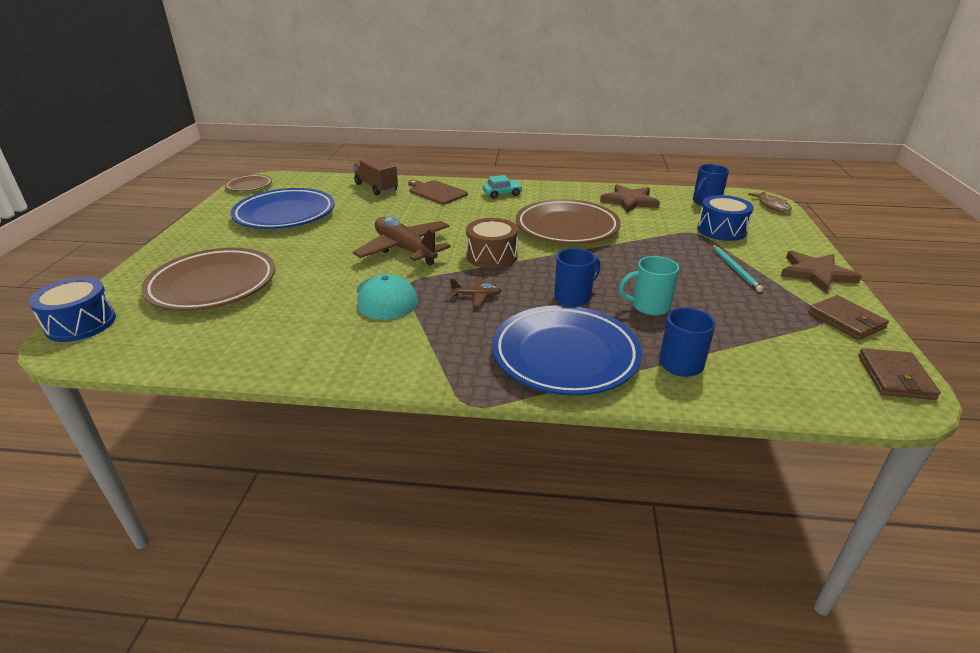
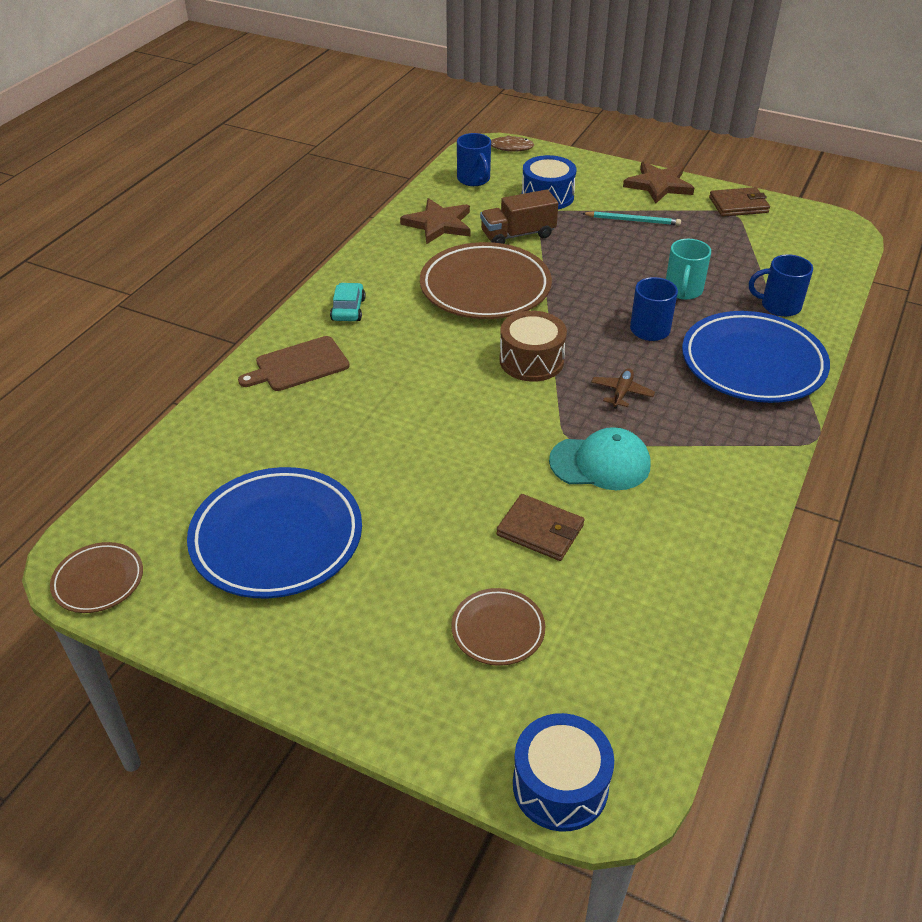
camera: 70 degrees left, 10 degrees up
(213, 285) = (498, 630): brown plate -> brown plate, size x0.50
(376, 187) = (233, 422): brown truck -> brown truck (518, 235)
(405, 249) = (477, 427): brown plane -> none
(895, 377) = (818, 220): brown wallet -> brown wallet (540, 530)

